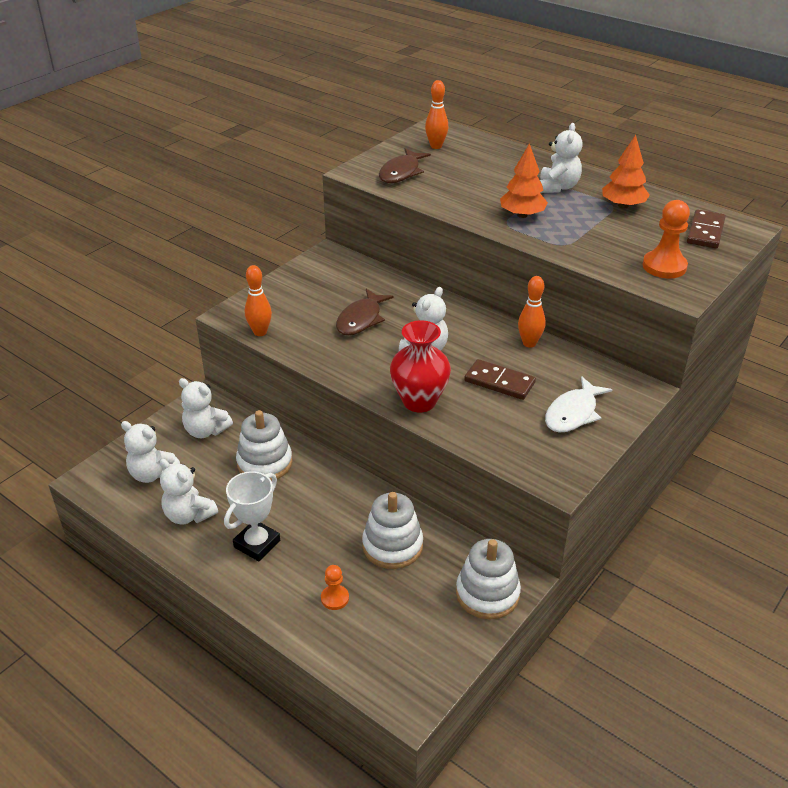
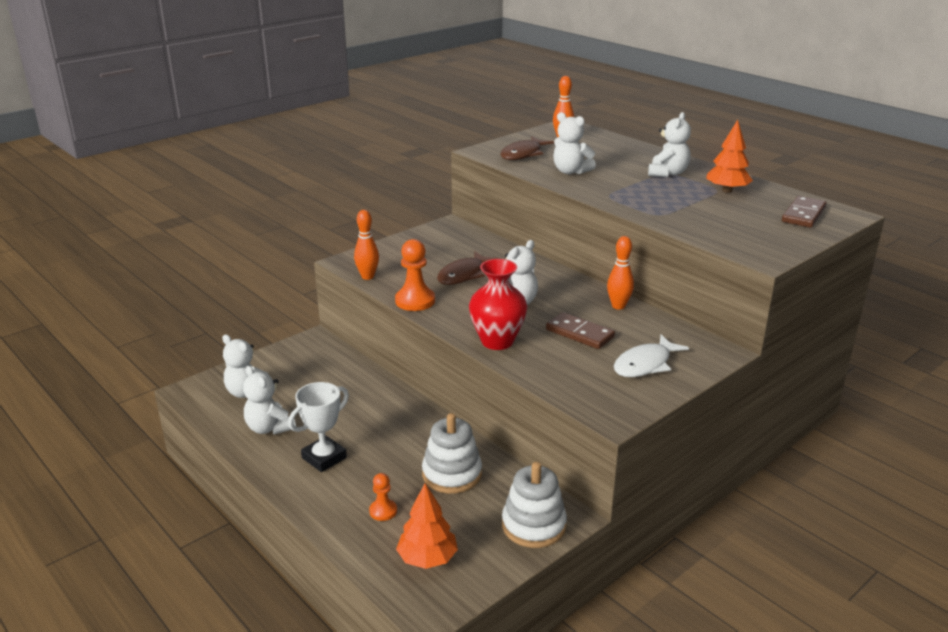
camera: 10 degrees right, 10 degrees down
(206, 430) = (307, 364): white teddy bear -> white teddy bear (570, 171)
(265, 463) = (352, 394): white stacking toy -> none
(522, 215) = (626, 191): orange tree -> orange tree (427, 559)
(664, 266) = (753, 237): orange pawn -> orange pawn (415, 301)

